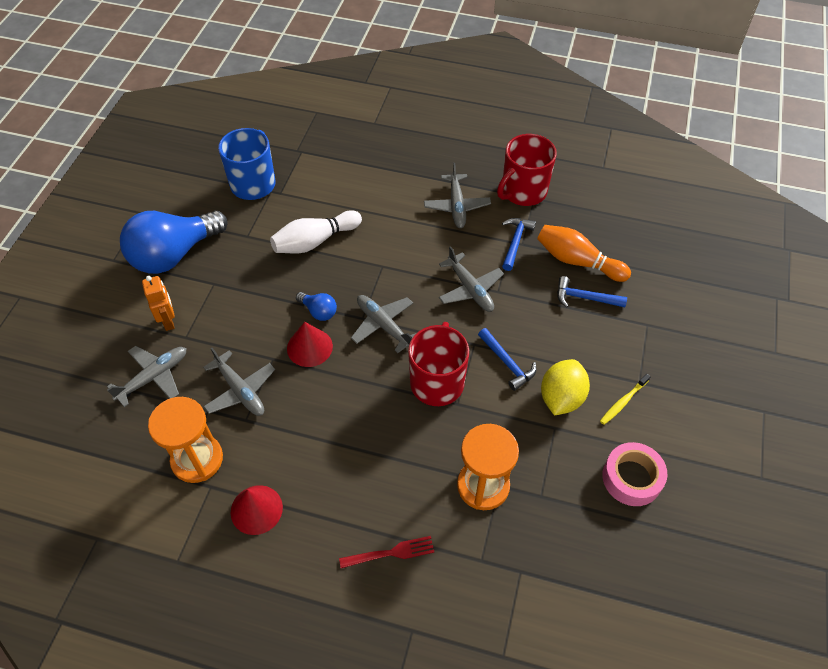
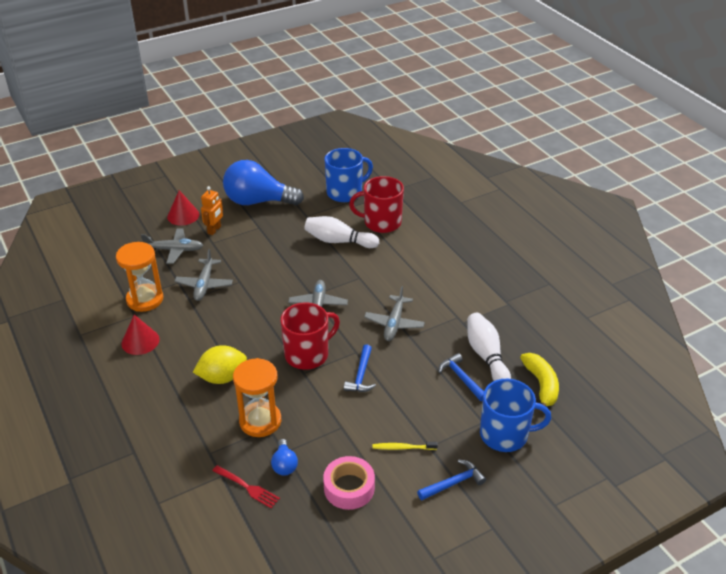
camera: 45 degrees right, 15 degrees down
(309, 347) = (264, 289): red cone -> red cone (183, 215)
(319, 311) = (293, 276): blue light bulb -> blue light bulb (284, 465)
(390, 553) = (171, 411): red fork -> red fork (247, 487)
(456, 206) = (449, 276): grey plane -> none
(515, 242) = (459, 319): blue hammer -> blue hammer (453, 483)
(523, 191) = (506, 295): red mug -> red mug (381, 222)
(561, 398) = (367, 416): yellow lemon -> yellow lemon (222, 377)
(577, 261) = (486, 356): orange bowling pin -> white bowling pin
(646, 255) = (541, 385): none -> yellow banana
(675, 322) = (505, 434): none -> blue mug

